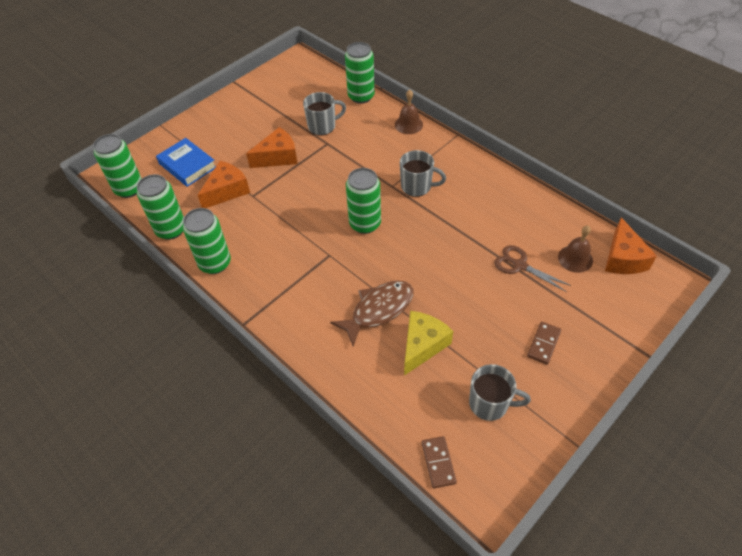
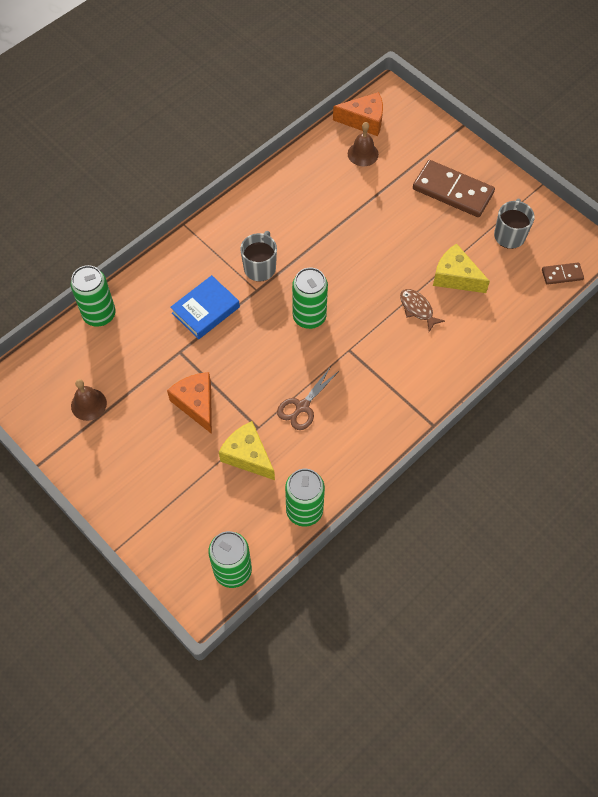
camera: 90 degrees left, 10 degrees up
(187, 165) = (198, 506): blue book -> blue book (205, 310)
(215, 263) = (356, 458): green can -> none
(227, 191) = (248, 456): orange cheese -> yellow cheese
(323, 126) = (148, 356): grey mug -> none
(378, 310) = (417, 309): brown fish -> brown fish, size x0.63
(408, 124) = (159, 268): brown bell -> brown bell (88, 404)
(520, 265) = (369, 195): brown scissors -> brown scissors (302, 406)
(543, 344) = (453, 191): brown domino -> brown domino, size x2.02

